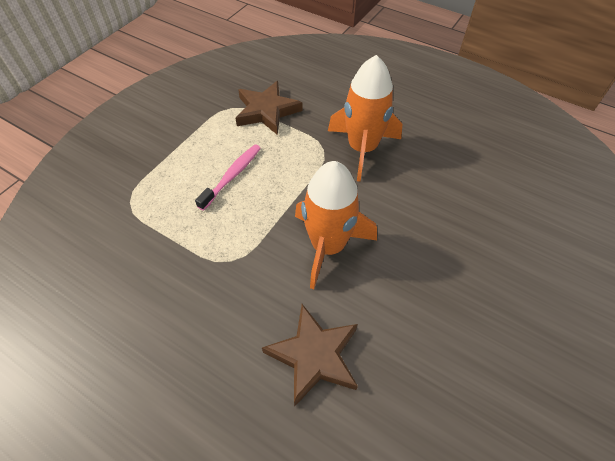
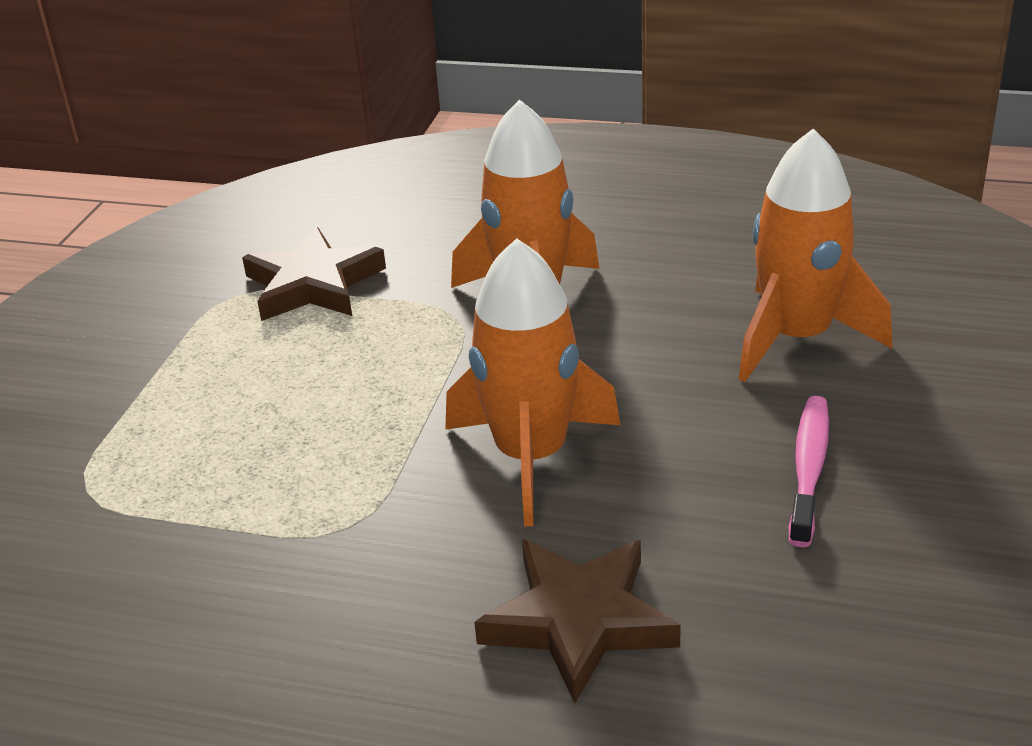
camera: 15 degrees left, 20 degrees down
(232, 176) = (288, 399): pink toothbrush -> pink toothbrush (809, 468)
(483, 211) = (796, 337): none -> orange rocket

